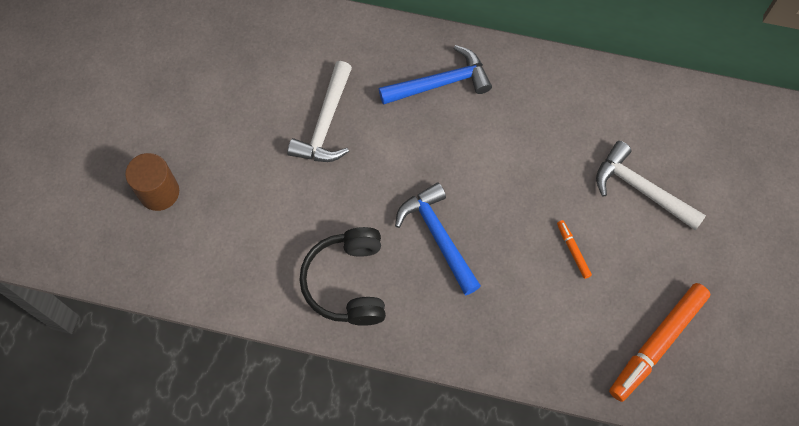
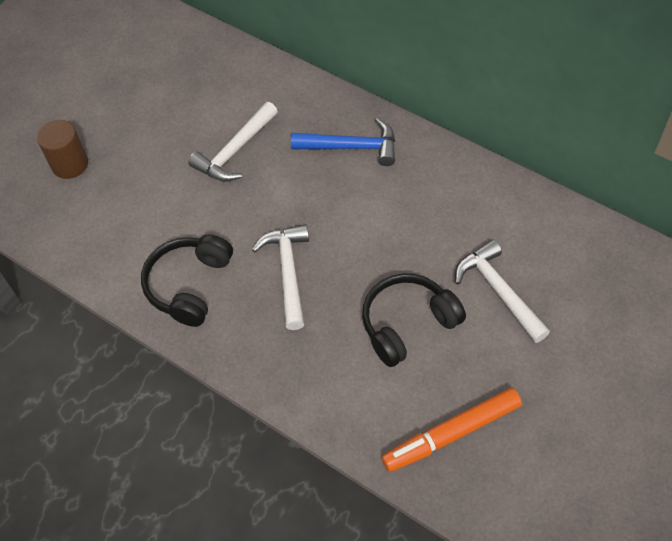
camera: 25 degrees right, 10 degrees down
(438, 236) = (288, 272): blue hammer -> white hammer
(573, 250) = (407, 324): orange marker -> black headphones

